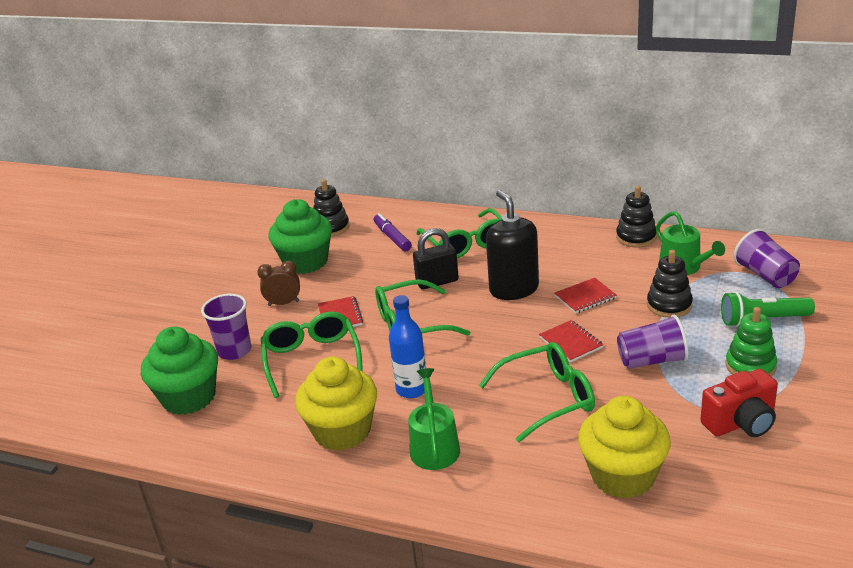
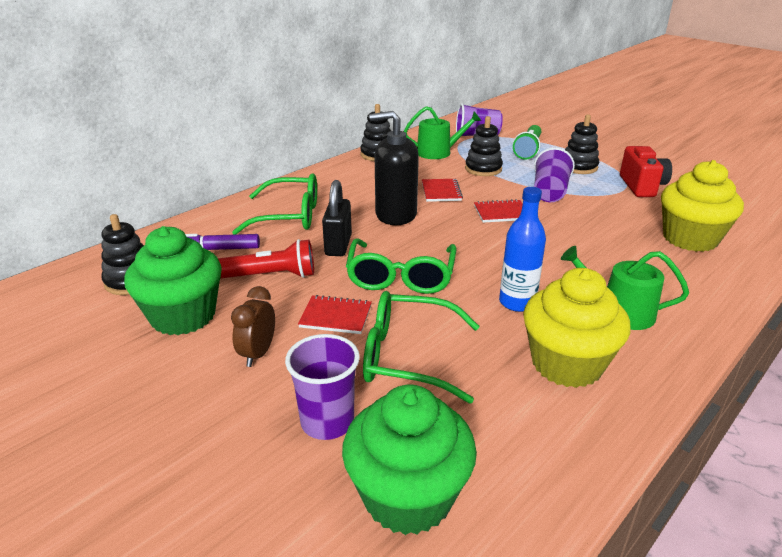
camera: 70 degrees left, 0 degrees up
(373, 272) = (271, 276): none -> red flashlight
(548, 398) = (574, 241): green glasses -> none
(750, 366) = (578, 167): green stacking toy -> black stacking toy

